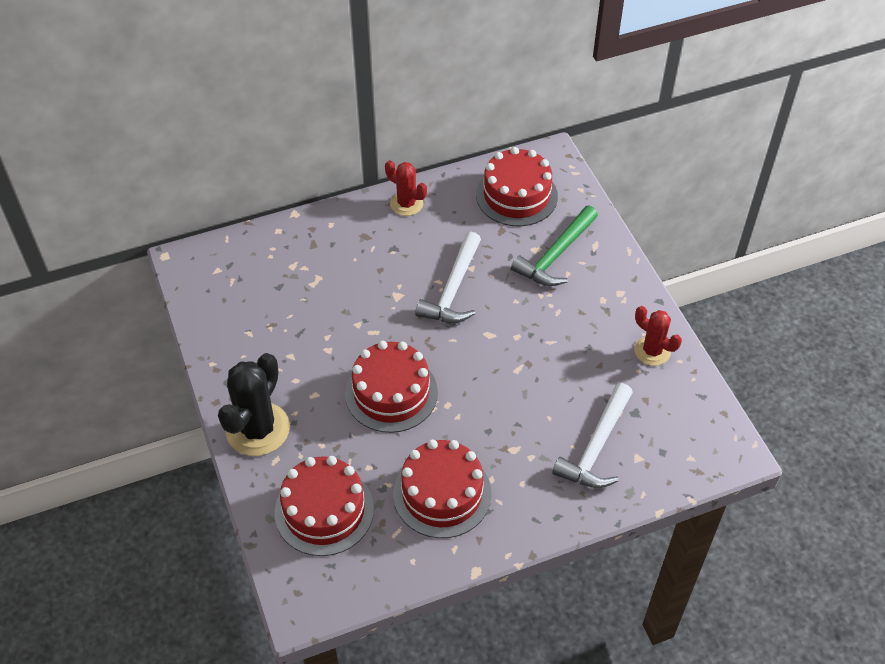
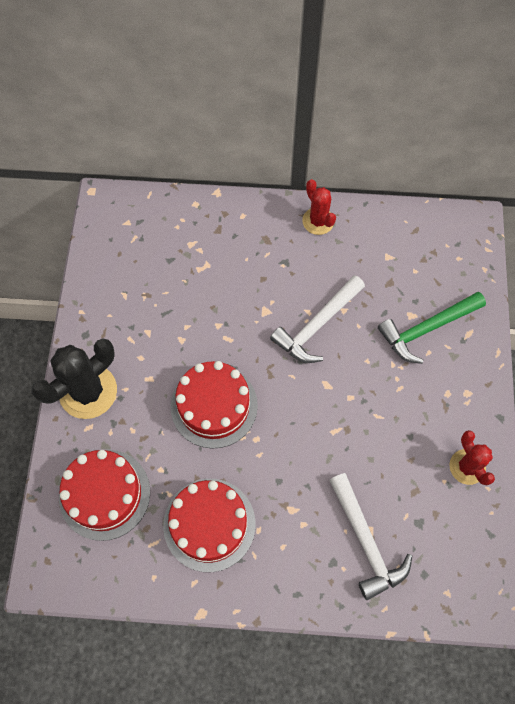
camera: 25 degrees right, 15 degrees up
(516, 195) = (421, 252): red cake -> none
(596, 447) = (366, 542): white hammer -> white hammer turned 75 degrees counterclockwise

